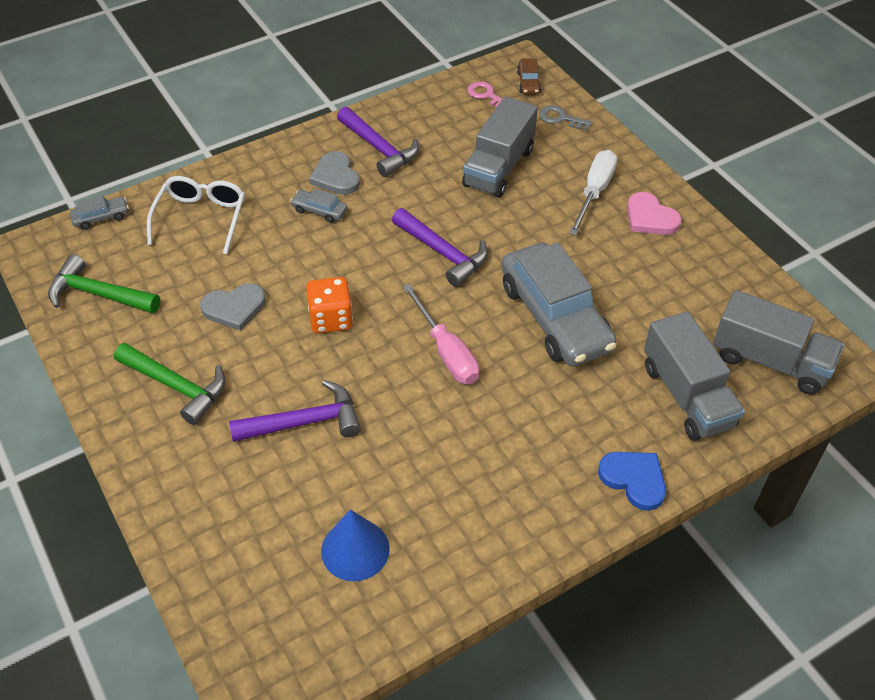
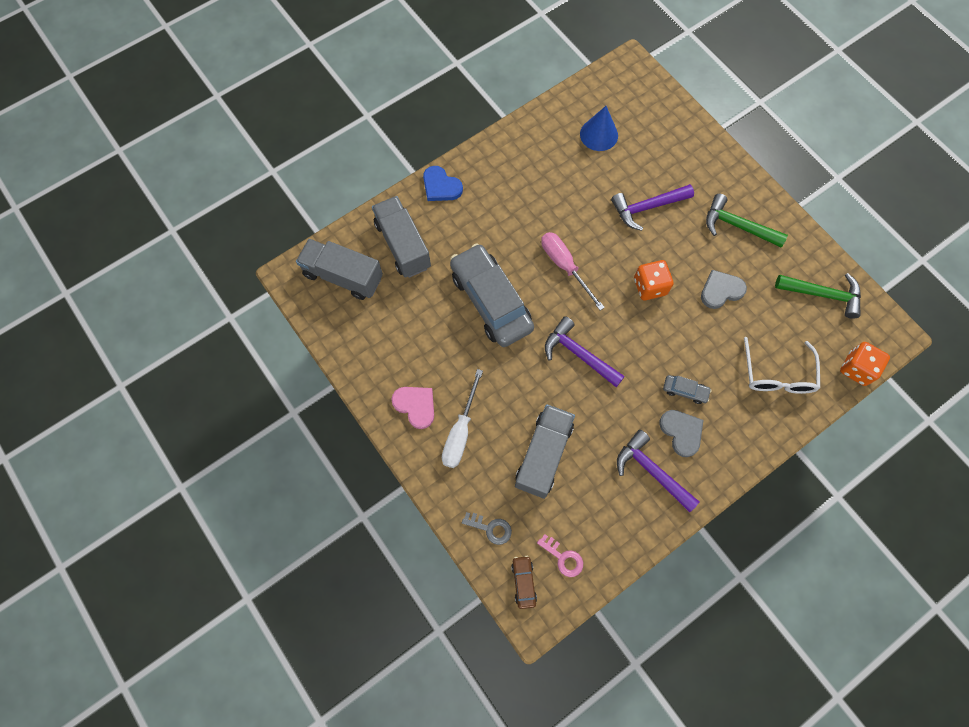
camera: 175 degrees right, 20 degrees up
(101, 217) = (856, 369): grey car -> orange dice

